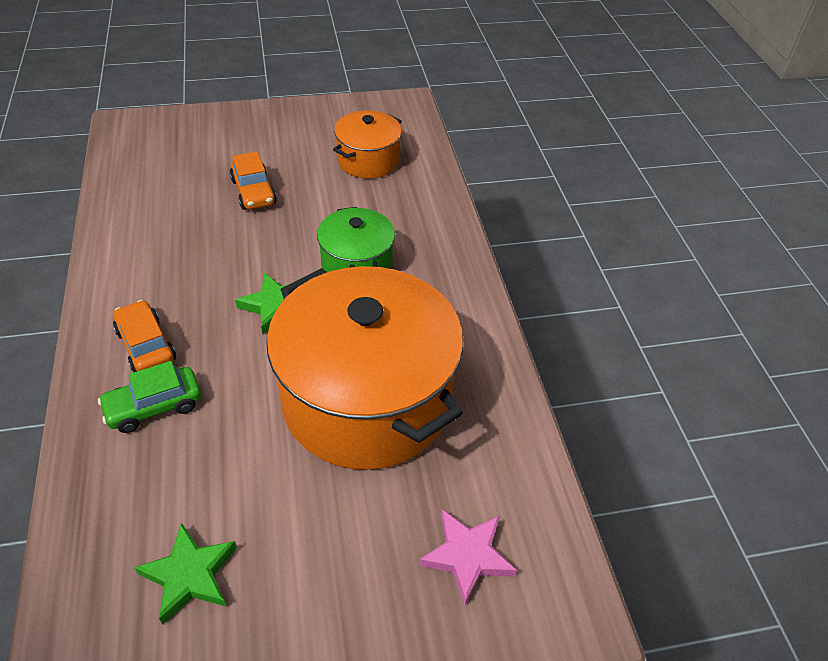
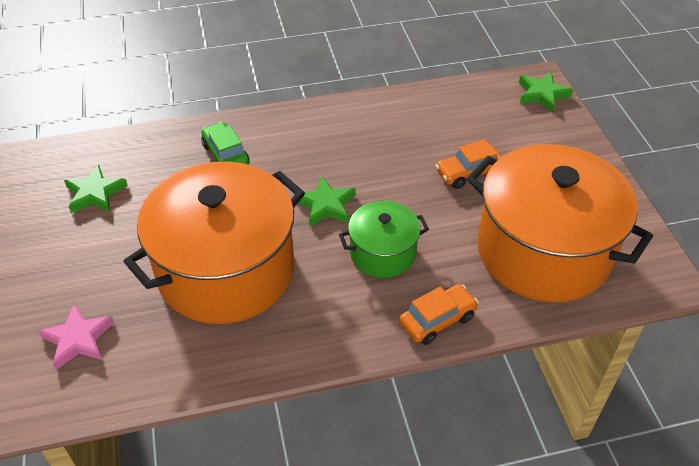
camera: 90 degrees right, 0 degrees up
(146, 346) = (281, 141): orange car -> orange car (437, 320)
(148, 126) = (542, 94): none -> green star
(368, 160) = (543, 251): orange pot -> orange pot, size x2.03

